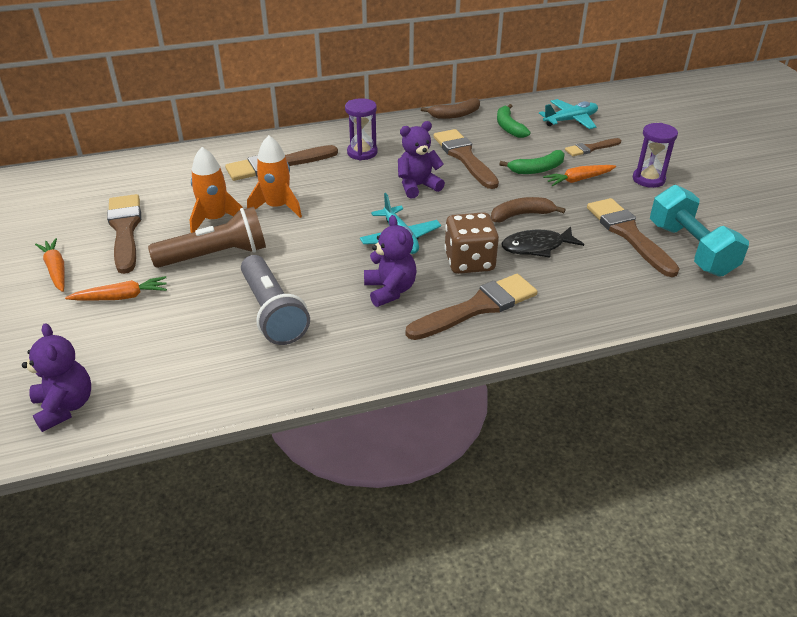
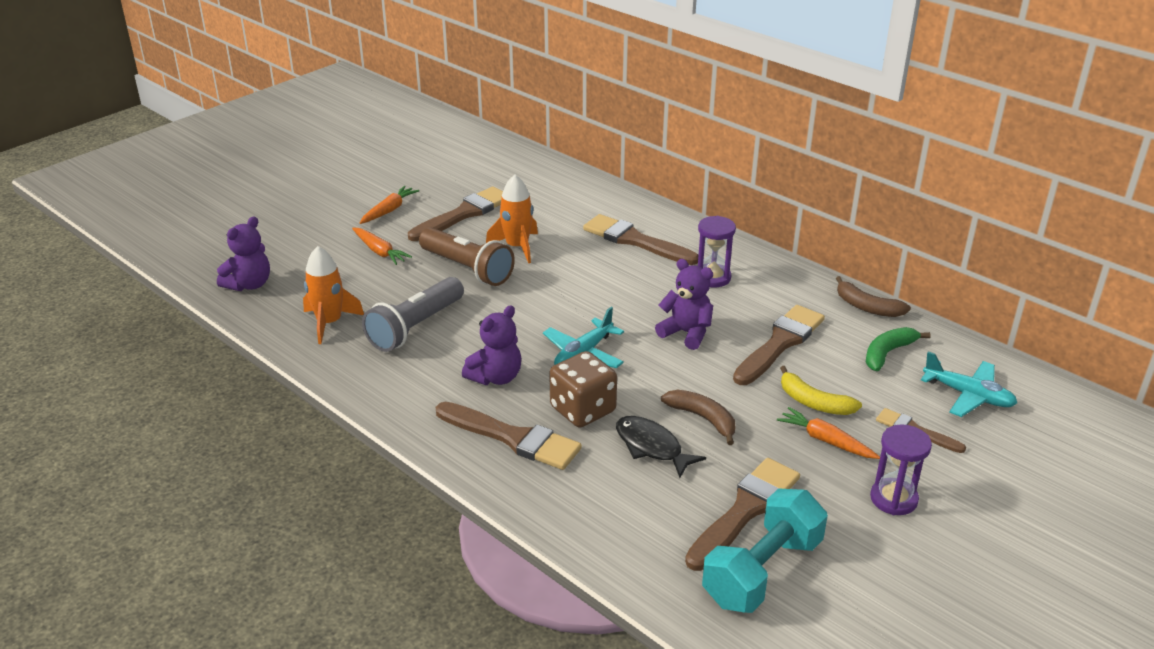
camera: 60 degrees right, 5 degrees down
(277, 207) = (566, 269): orange rocket -> orange rocket (329, 323)
(537, 169) = (814, 402): green banana -> yellow banana

